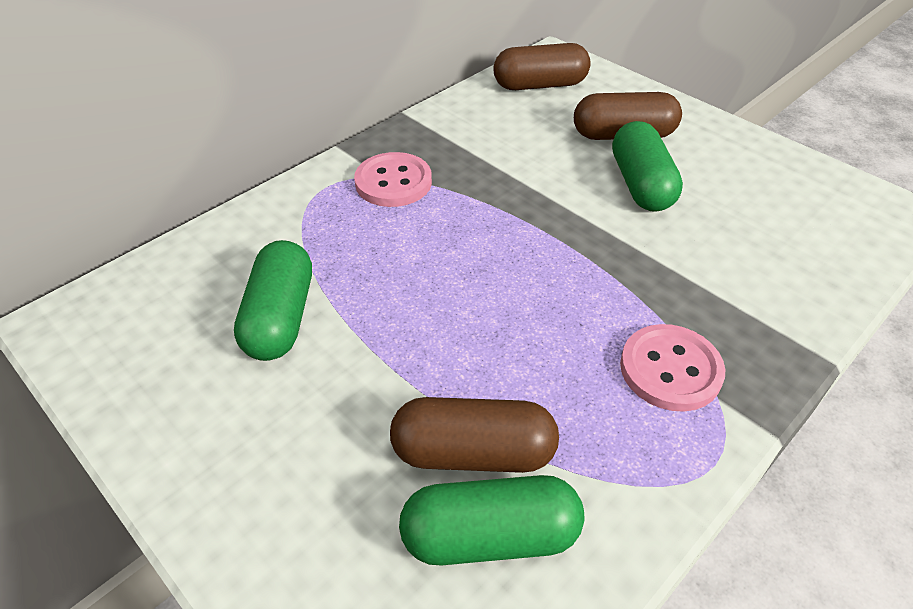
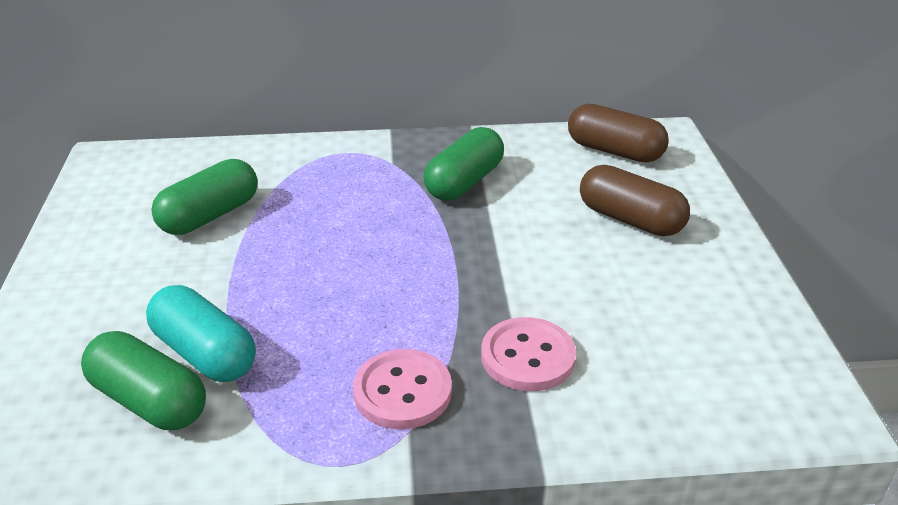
camera: 40 degrees right, 10 degrees down
(393, 182) = (393, 170): pink button -> pink button (527, 357)
(473, 452) = (205, 353): brown capsule -> turquoise capsule
(641, 184) = (585, 262): green capsule -> green capsule (464, 182)

